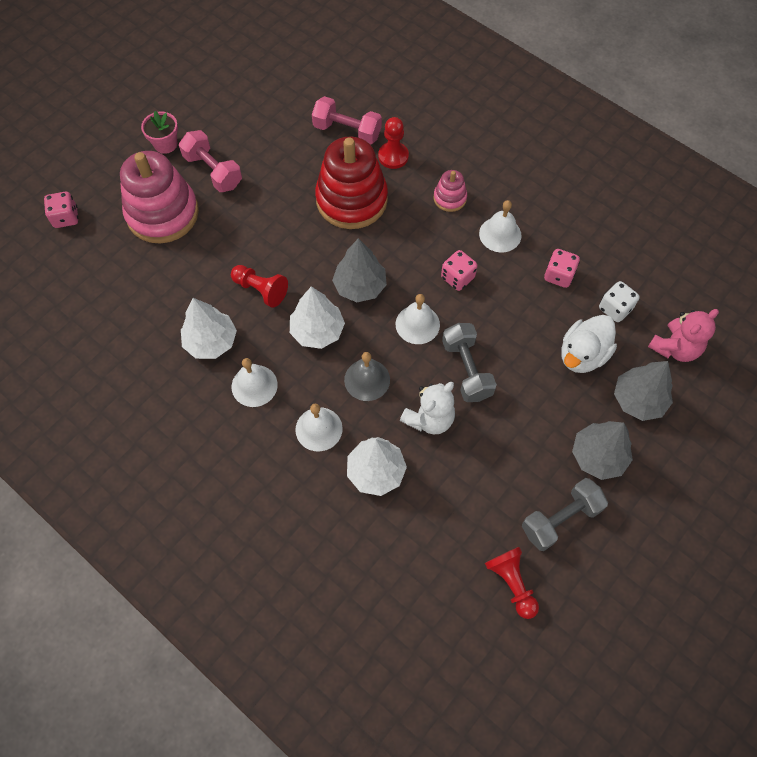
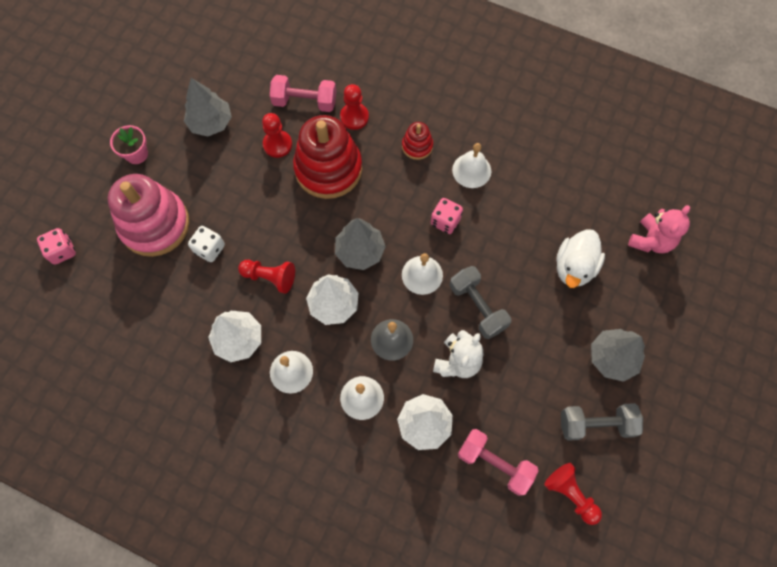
camera: 15 degrees left, 5 degrees up
(213, 171) = (190, 171): pink dumbbell -> pink dumbbell (494, 463)
(307, 165) = (277, 144): none -> red pawn
(450, 198) = (417, 146): pink stacking toy -> red stacking toy
(559, 275) = (534, 197): pink dice -> none
(560, 519) = (596, 424): grey dumbbell -> grey dumbbell turned 45 degrees clockwise
(615, 308) = (590, 216): white dice -> white dice (209, 249)
(638, 400) = (632, 297): grey tree -> grey tree (211, 123)

